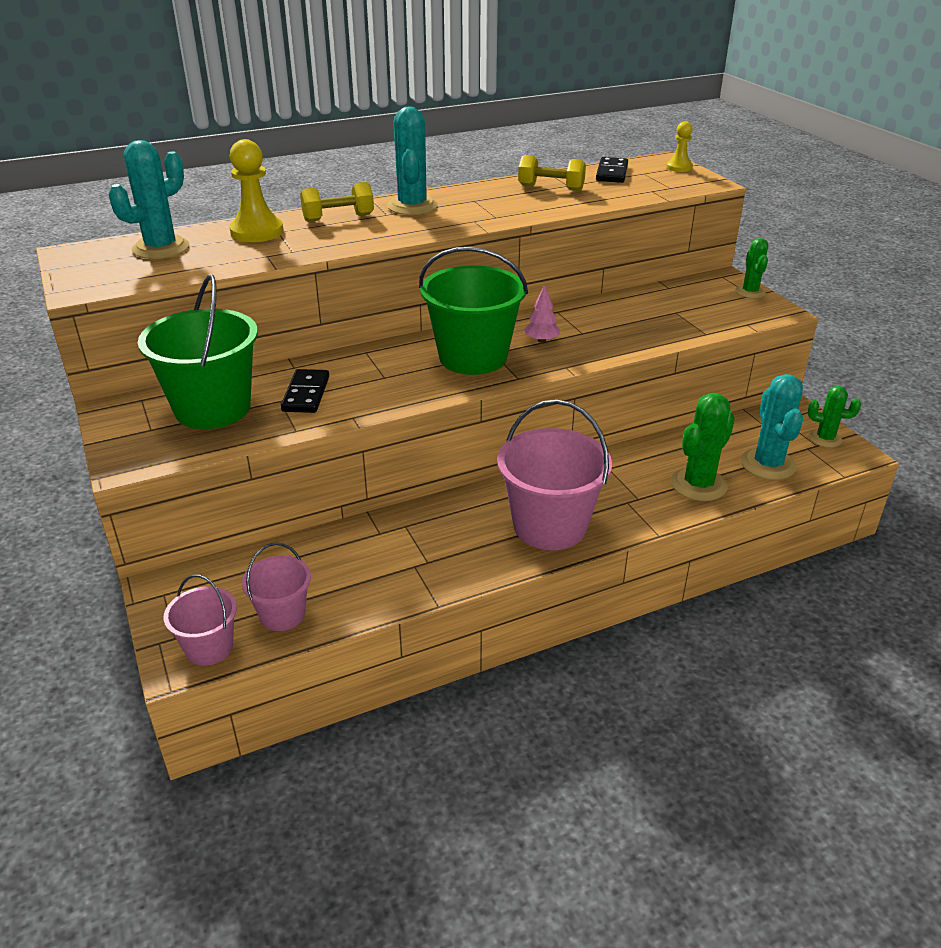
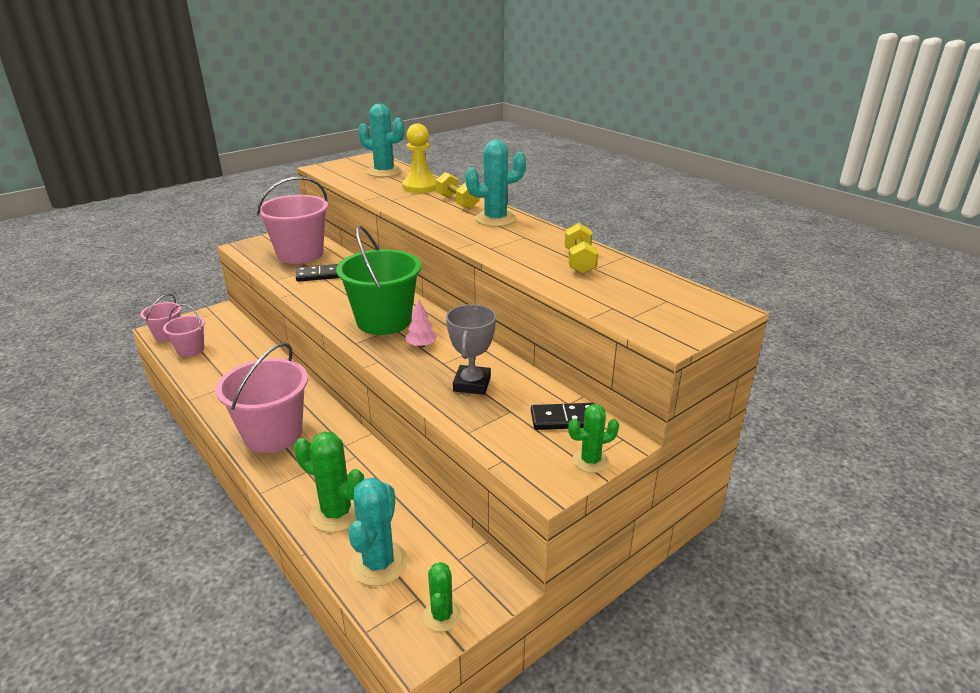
camera: 75 degrees right, 5 degrees down
(212, 408) = (300, 254): green bucket -> pink bucket
(612, 173) = (650, 285): black domino -> black domino (564, 419)
(626, 323) = (472, 384): none -> grey trophy
(679, 167) = (707, 319): yellow pawn -> none
(768, 464) = (379, 563): turquoise cactus -> turquoise cactus turned 60 degrees counterclockwise

